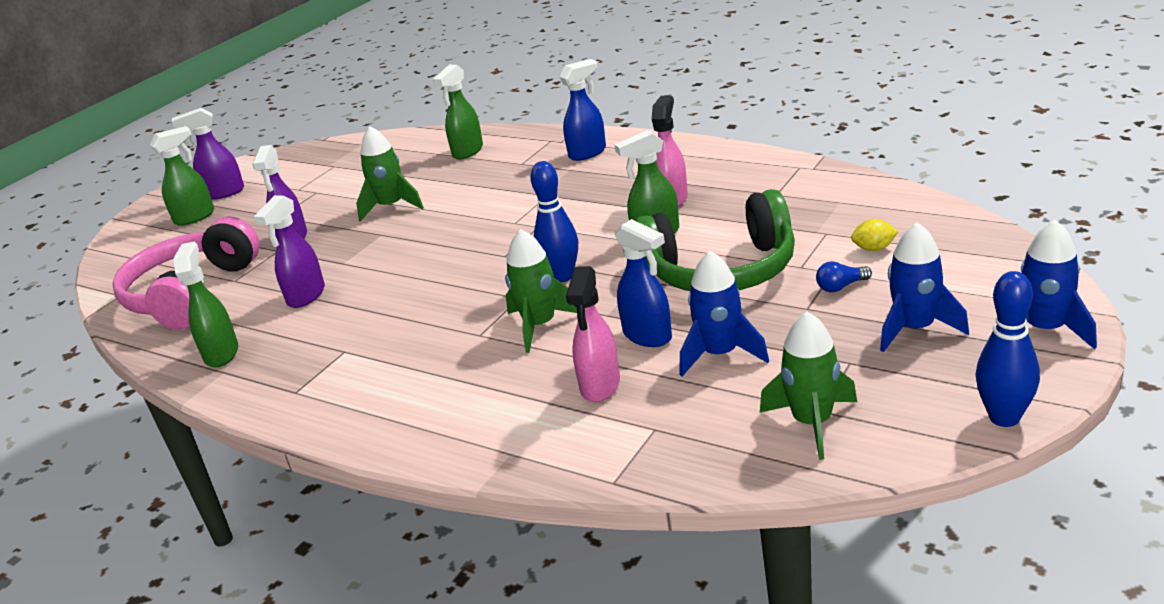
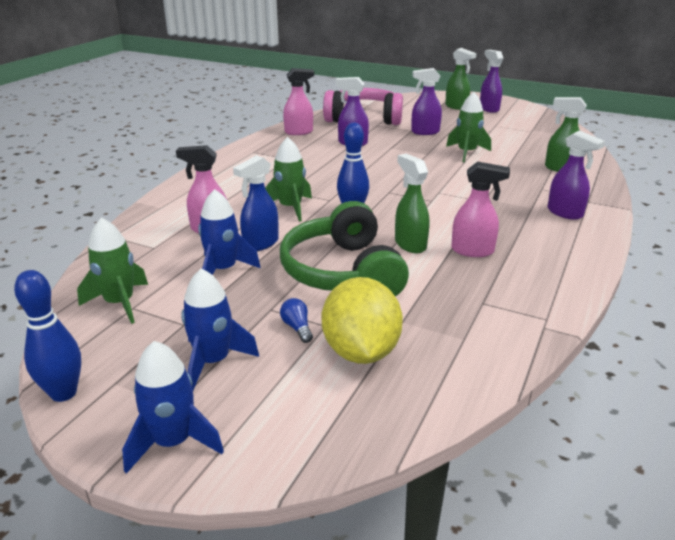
camera: 80 degrees right, 0 degrees up
(222, 353) = (299, 132): green spray bottle -> pink spray bottle
(588, 153) = (565, 213): blue spray bottle -> purple spray bottle
(874, 249) = (360, 351): yellow lemon -> yellow lemon, size x2.46

